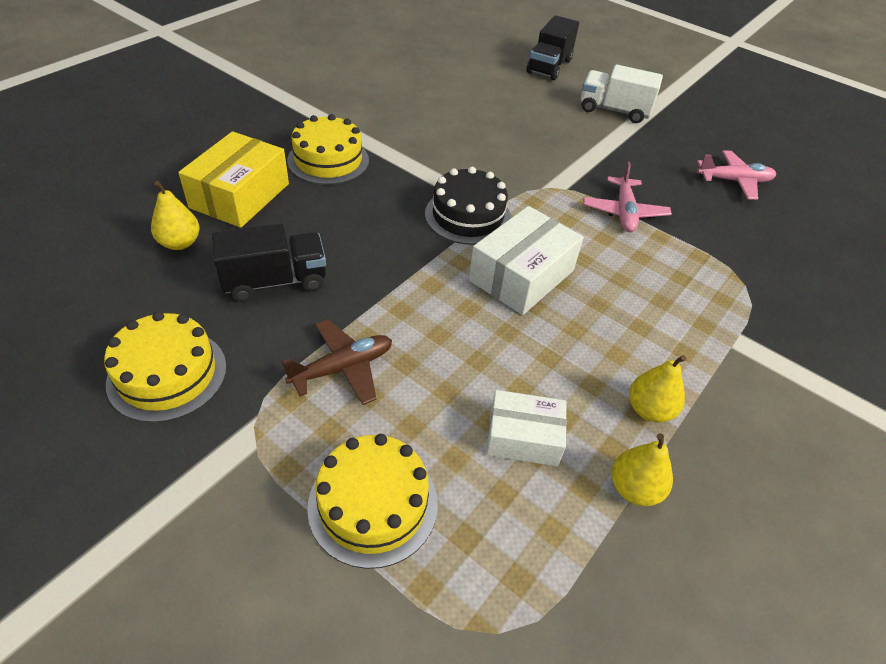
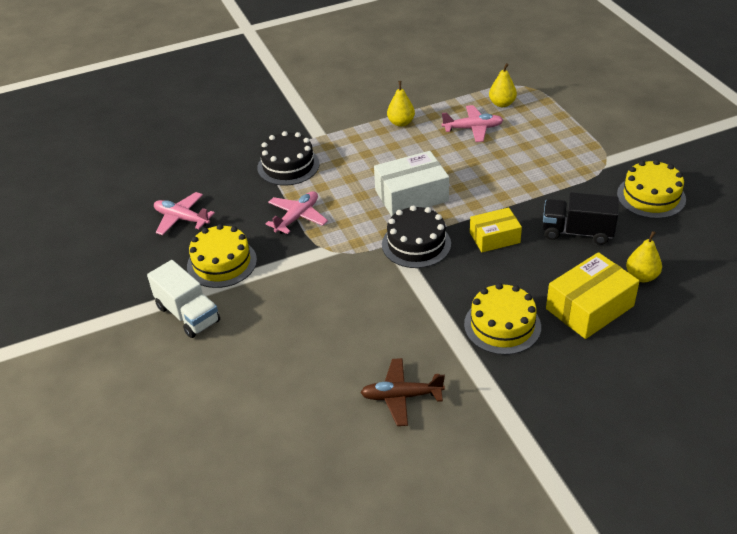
camera: 145 degrees left, 5 degrees down
(342, 368) = (550, 176): brown plane -> brown plane (401, 396)
(373, 504) = (557, 125): yellow cake -> yellow cake (222, 263)
(380, 246) = (494, 237): none -> yellow box
(523, 437) = (473, 128): white box -> pink plane
(549, 66) = (181, 399): black truck -> none
(634, 488) = (436, 103): yellow pear -> yellow pear (502, 104)
(714, 275) = (288, 166): none -> black cake

